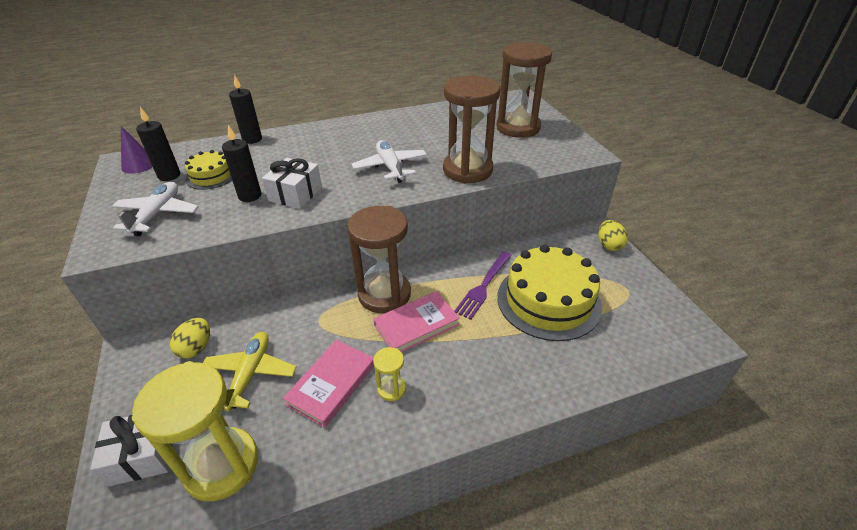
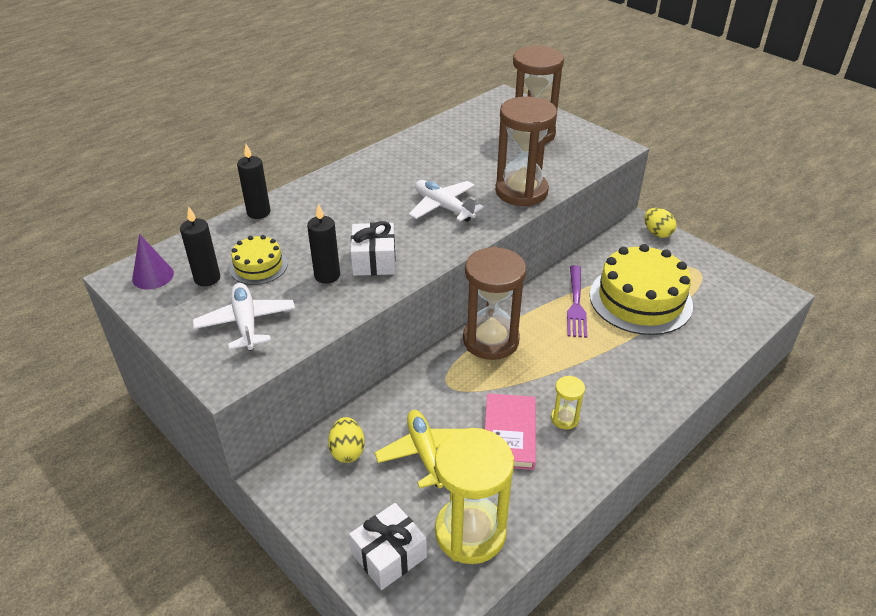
camera: 25 degrees left, 0 degrees up
(416, 325) = (543, 358): pink book -> none

